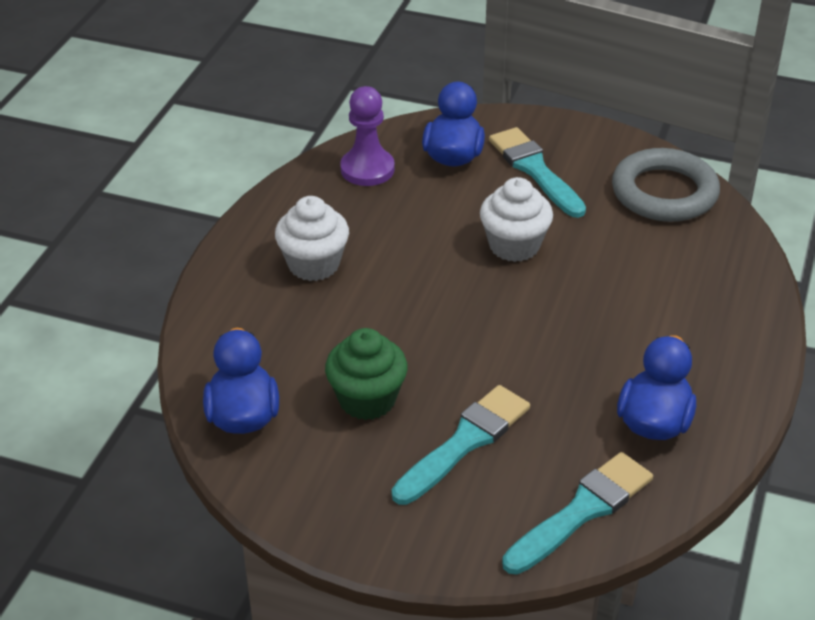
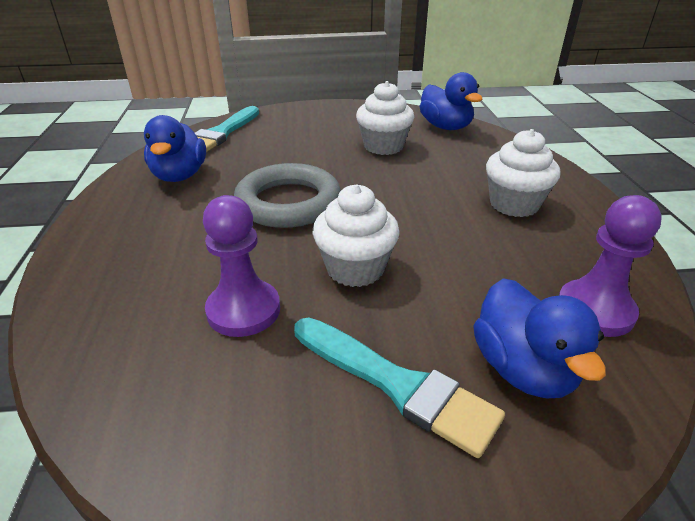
camera: 155 degrees right, 5 degrees down
(367, 400) = (383, 146): green cupcake -> white cupcake
(465, 442) = (307, 143): turquoise brush -> none
(616, 239) = (243, 310): none -> purple pawn
(664, 192) = (187, 409): grey ring -> grey ring (288, 202)

